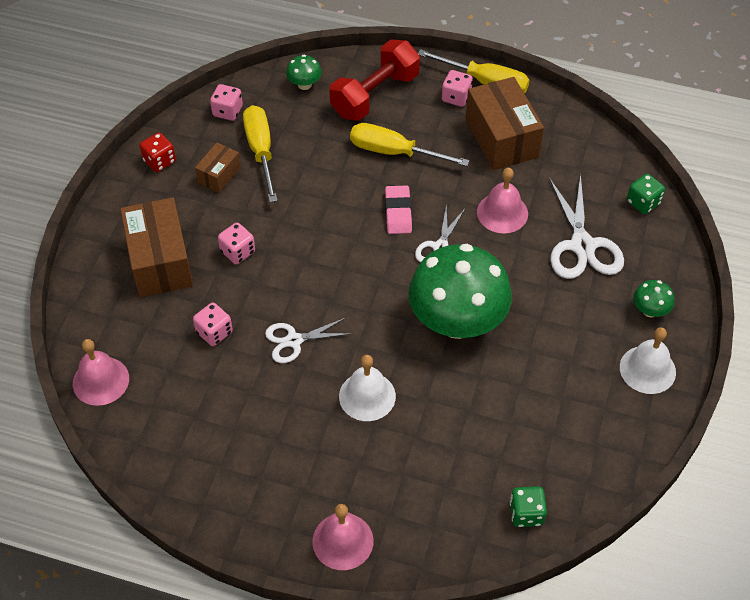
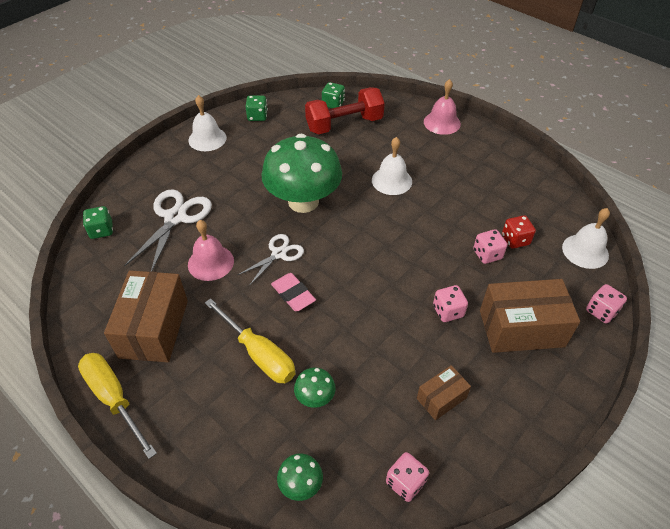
camera: 155 degrees left, 5 degrees down
(101, 380) = (585, 251): pink bell -> white bell
(159, 161) = (501, 443): red dice -> red dice (515, 240)
(160, 261) = (521, 328): brown box -> brown box turned 75 degrees clockwise
(261, 151) = (388, 410): yellow screwdriver -> none
(294, 340) = (427, 229): white scissors -> none
(375, 95) = (234, 432): red dumbbell -> red dumbbell (344, 124)
(398, 212) = (293, 294): pink eraser -> pink eraser turned 60 degrees counterclockwise
(456, 97) = (156, 392): pink dice -> pink dice (601, 311)
(616, 439) = (257, 116): none -> green dice
(650, 310) = (173, 165): green mushroom -> green mushroom (315, 397)

